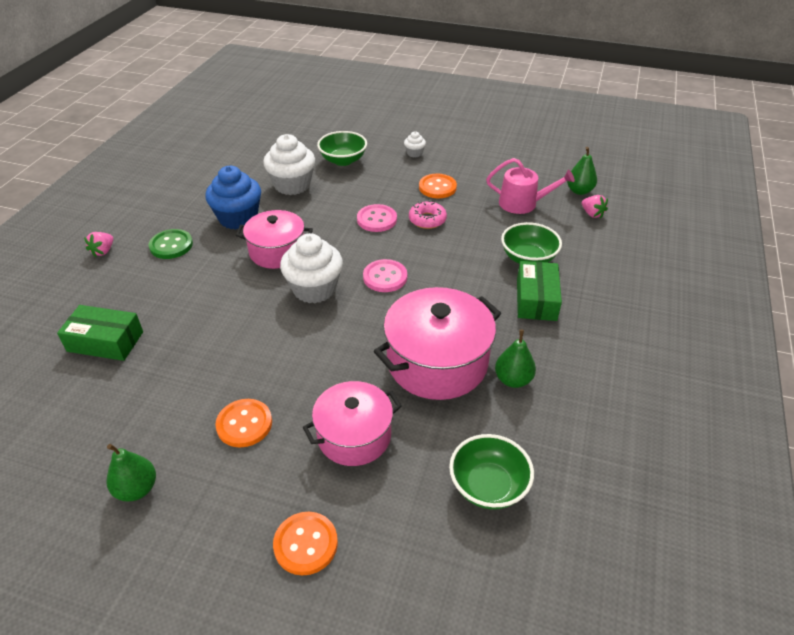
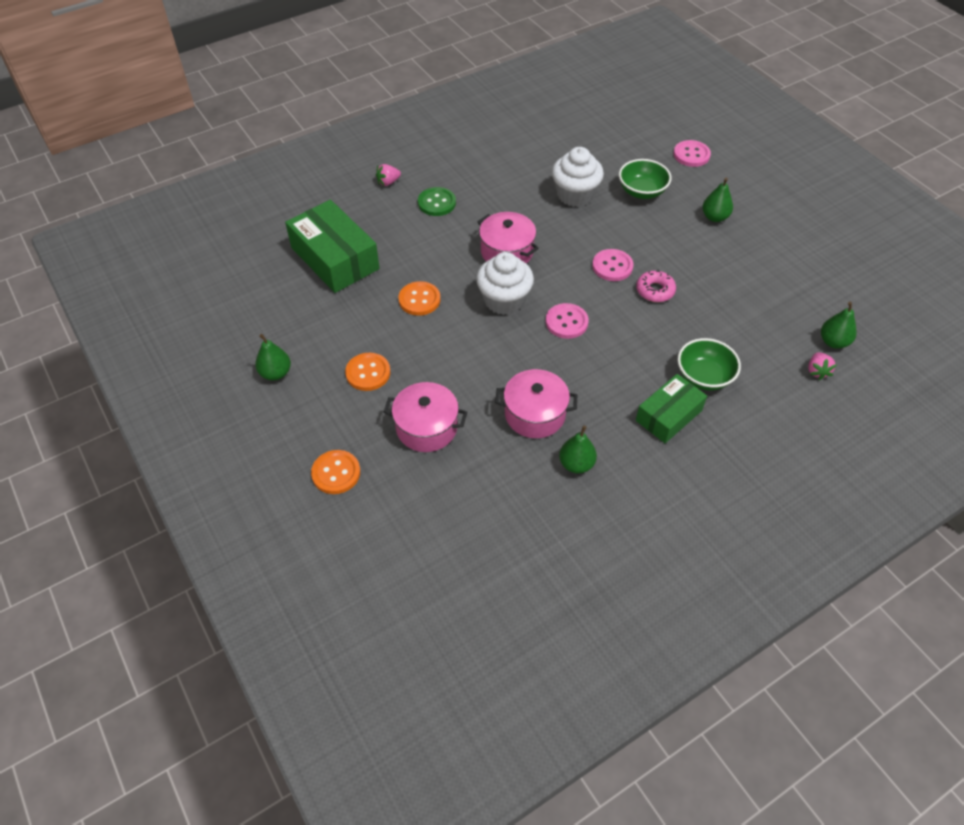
camera: 40 degrees right, 10 degrees up
(105, 341) = (335, 258): green box -> green box, size x1.59
(238, 218) = (505, 204): blue cupcake -> none
(353, 123) = (691, 155): none -> pink button
(414, 153) = (714, 217): white cupcake -> green pear
(437, 187) = (698, 264): orange button -> orange button (419, 300)
(437, 362) = (535, 414): pink pot -> pink pot, size x0.66
(488, 486) = (478, 521): green bowl -> none
(523, 203) = (760, 323): pink watering can -> none

